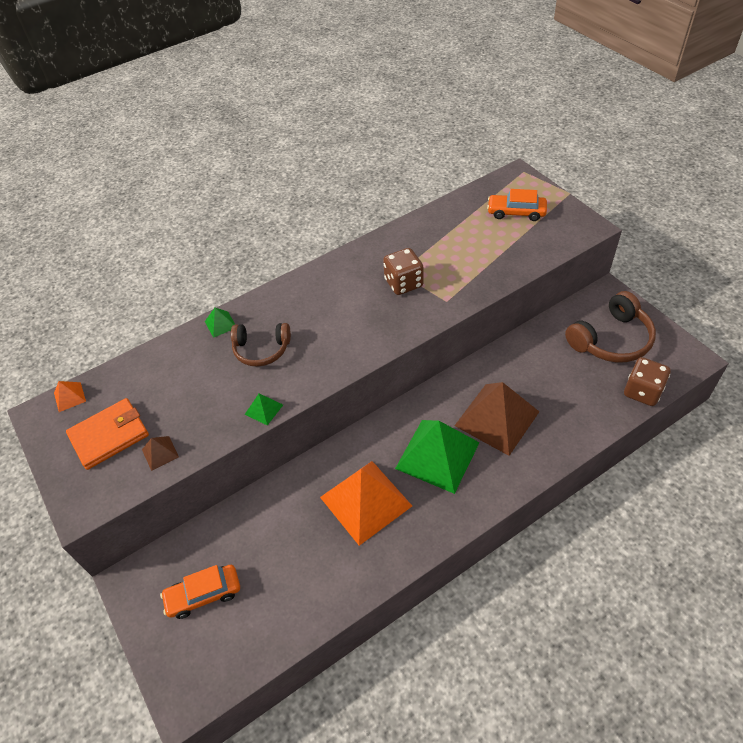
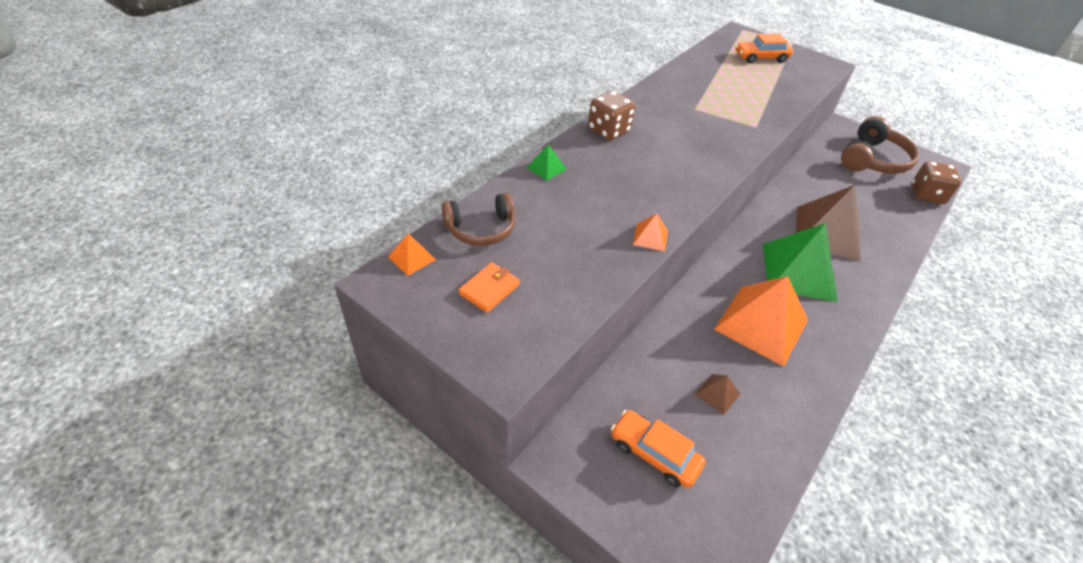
camera: 25 degrees left, 5 degrees down
(109, 435) = (489, 289): orange wallet -> orange wallet, size x0.61
(160, 453) = (564, 296): brown pyramid -> brown pyramid (717, 393)
(203, 594) = (654, 453): orange car -> orange car turned 75 degrees clockwise
(261, 349) = (607, 185): brown headphones -> brown headphones (481, 229)
(264, 409) = (650, 237): green pyramid -> orange pyramid
(403, 283) = (705, 117): brown dice -> brown dice (608, 131)

